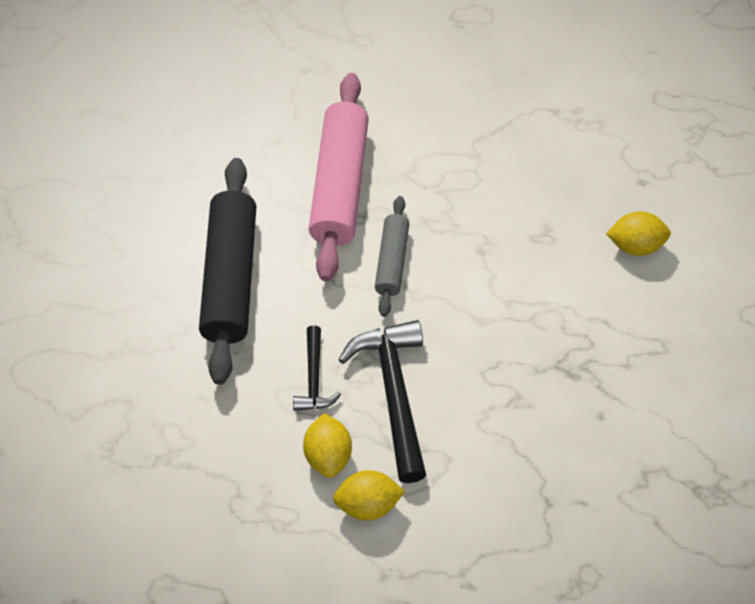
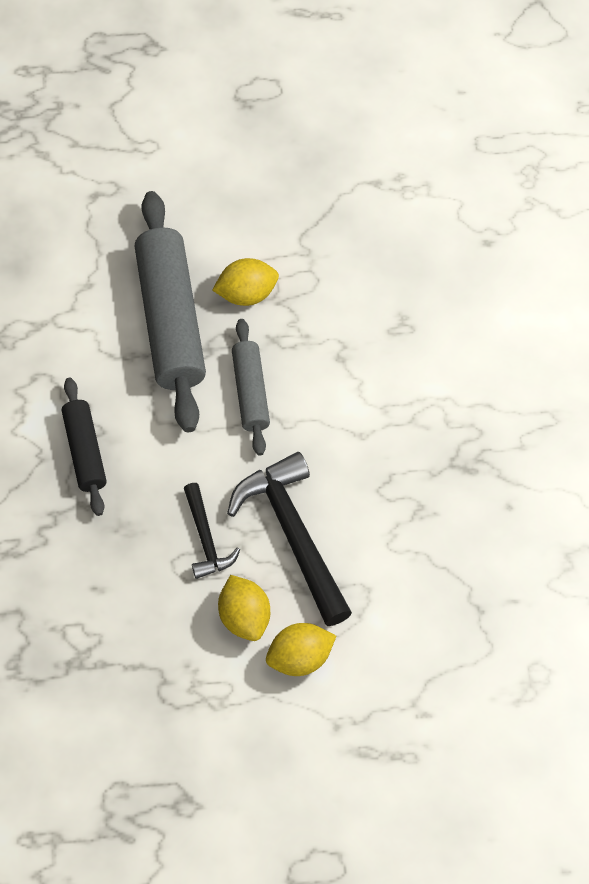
camera: 15 degrees left, 5 degrees up
(230, 278) = (85, 451): black rolling pin -> black rolling pin, size x0.55
(339, 186) = (170, 320): pink rolling pin -> grey rolling pin
(635, 245) = (498, 315): yellow lemon -> yellow lemon (246, 294)

